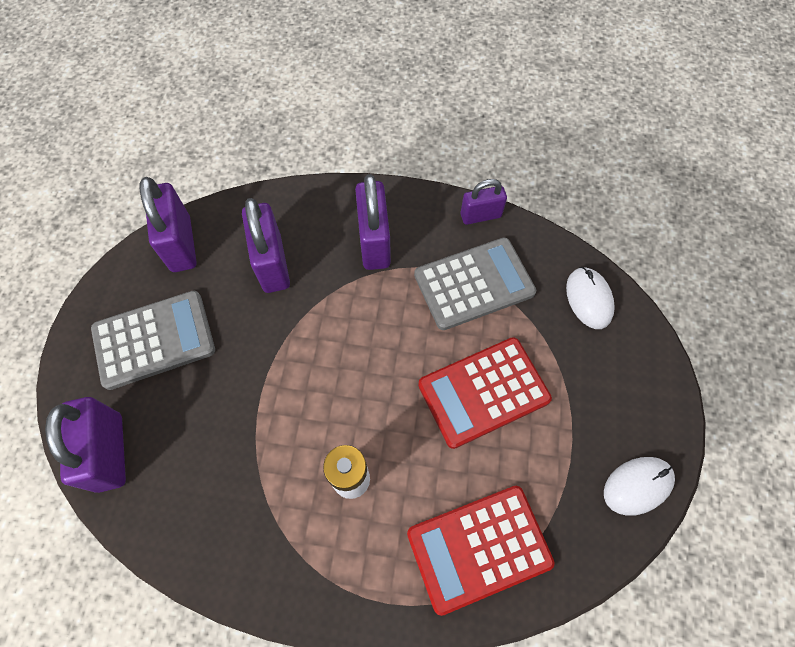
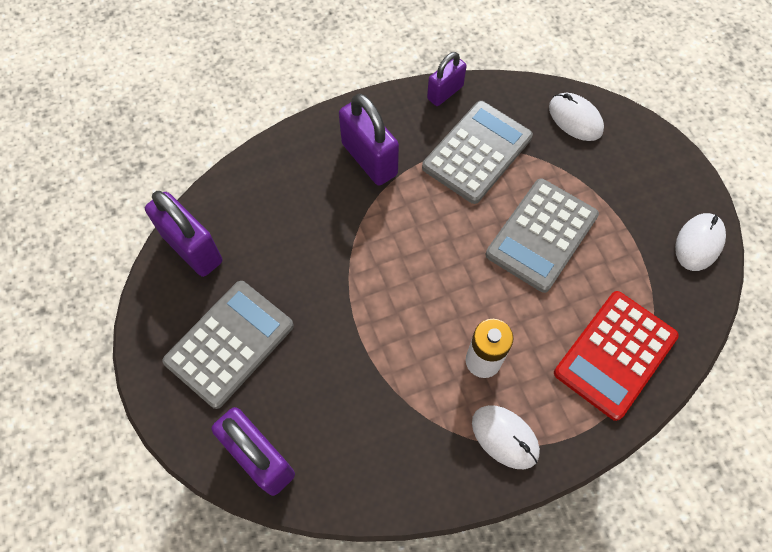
camera: 30 degrees left, 0 degrees up
(272, 264) = (291, 223): purple padlock -> none
(322, 564) = (505, 437): none -> white mouse
(483, 392) = (541, 235): red calculator -> grey calculator

